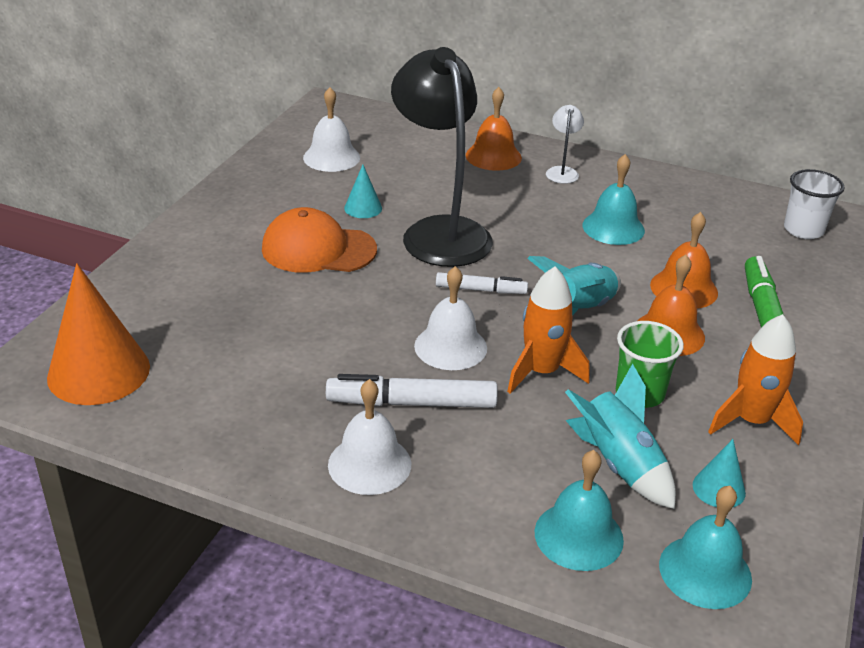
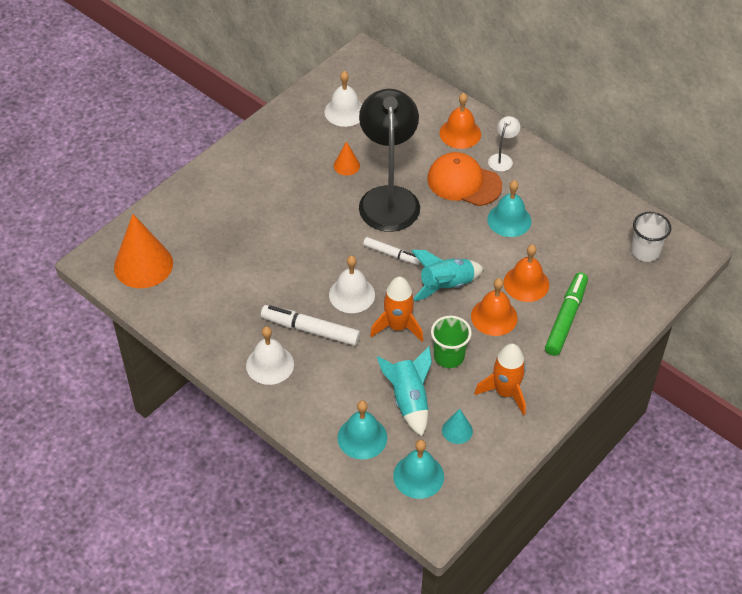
camera: 20 degrees right, 15 degrees up
(318, 249) = (303, 197): orange cap -> orange cap (464, 182)
(363, 208) = (346, 165): turquoise cone -> orange cone

